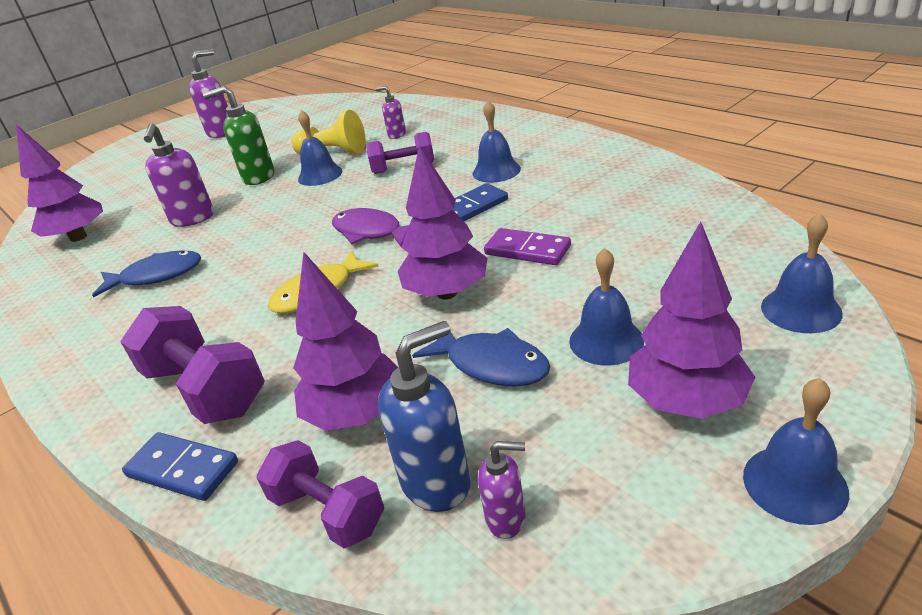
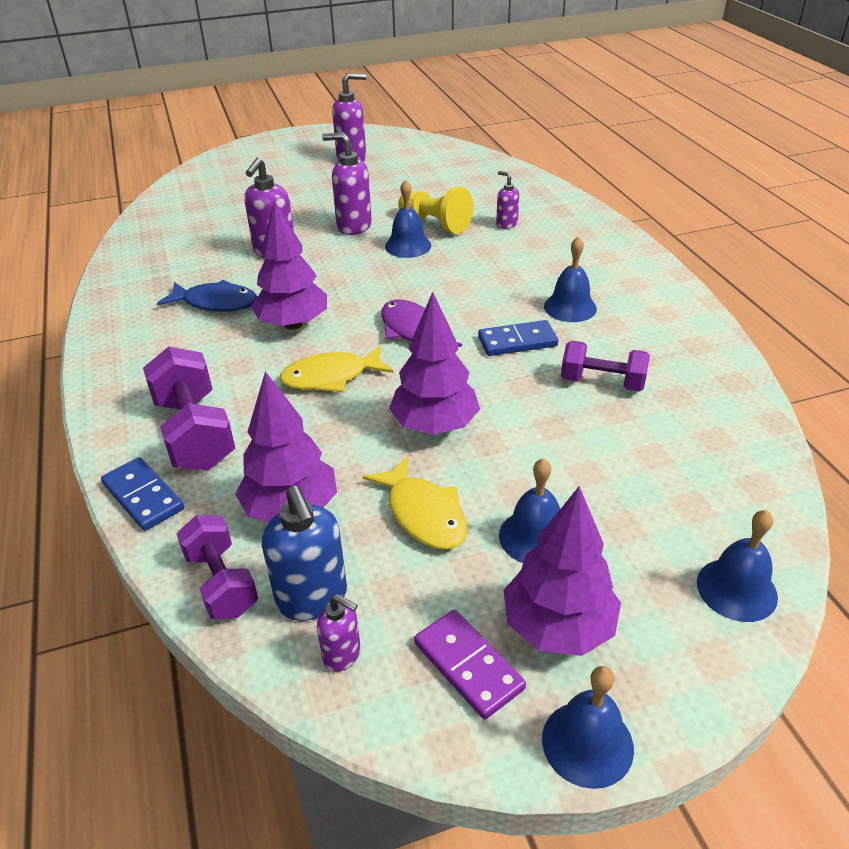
camera: 20 degrees right, 5 degrees up
(78, 237) = (177, 234): purple tree -> purple tree (293, 324)
(258, 177) = (353, 226): green soap dispenser -> purple soap dispenser
(403, 168) = (486, 268): purple dumbbell -> purple dumbbell (602, 382)
(436, 482) = (312, 598): blue soap dispenser -> blue soap dispenser turned 75 degrees clockwise
(491, 364) = (423, 514): blue fish -> yellow fish
(527, 250) = (535, 411): purple domino -> purple domino (468, 665)

